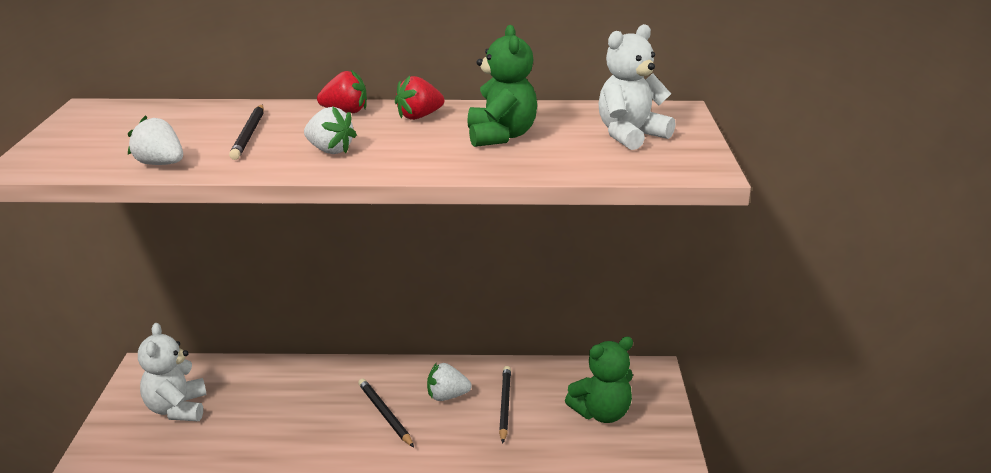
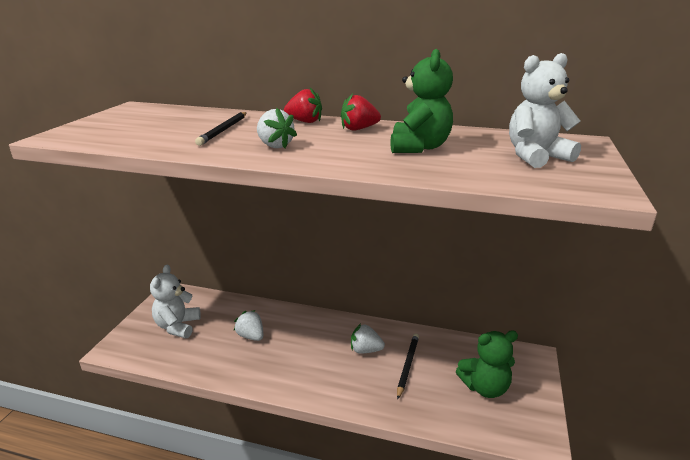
camera: 15 degrees right, 0 degrees up
(160, 164) = (144, 143): white strawberry -> white strawberry (251, 336)
(384, 414) = (315, 357): black pencil -> none

